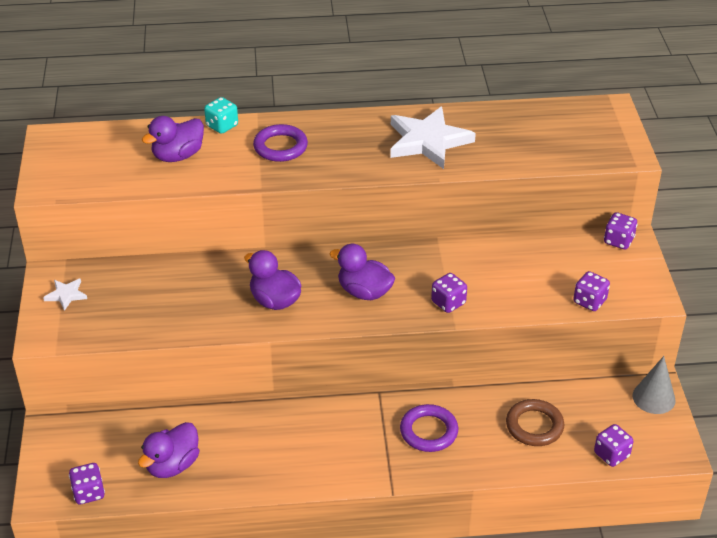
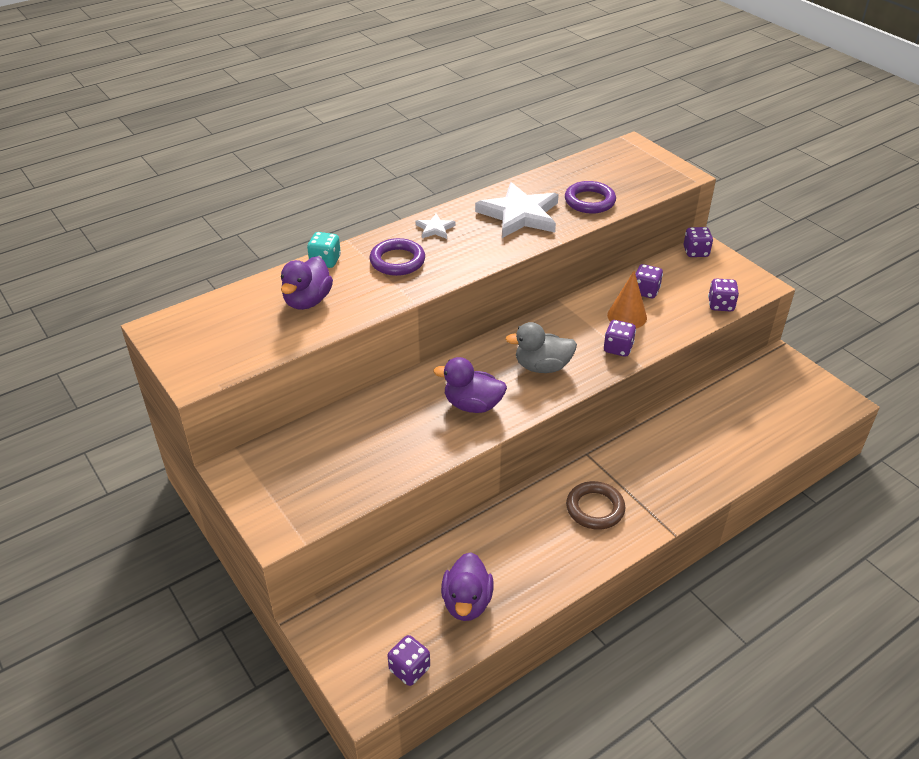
camera: 30 degrees left, 0 degrees up
(66, 295) = (266, 481): white star -> white star (435, 229)
(364, 292) = (542, 366): purple duck -> grey duck
(428, 431) = (655, 469): purple ring -> purple ring (589, 201)
(486, 277) = (627, 316): none -> orange cone
(534, 426) = (729, 428): brown ring -> brown ring (595, 508)
(611, 454) = (802, 425): purple dice -> purple dice (645, 291)
(653, 397) = (790, 368): grey cone -> none

